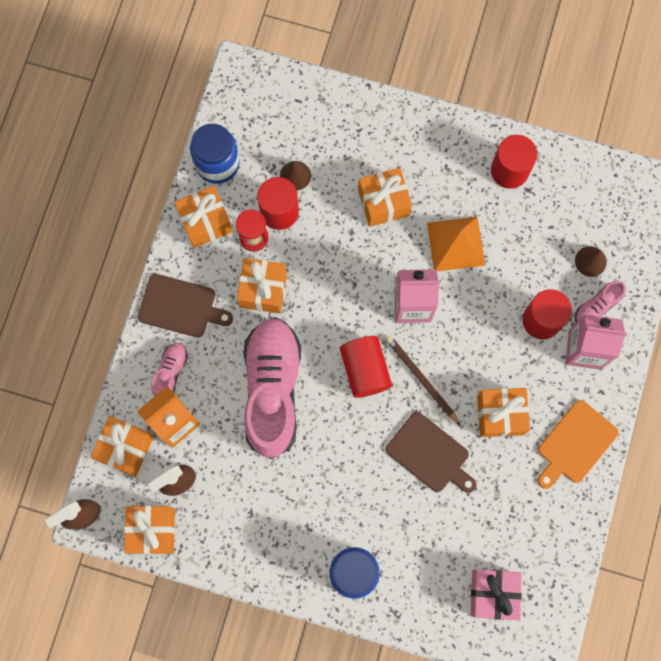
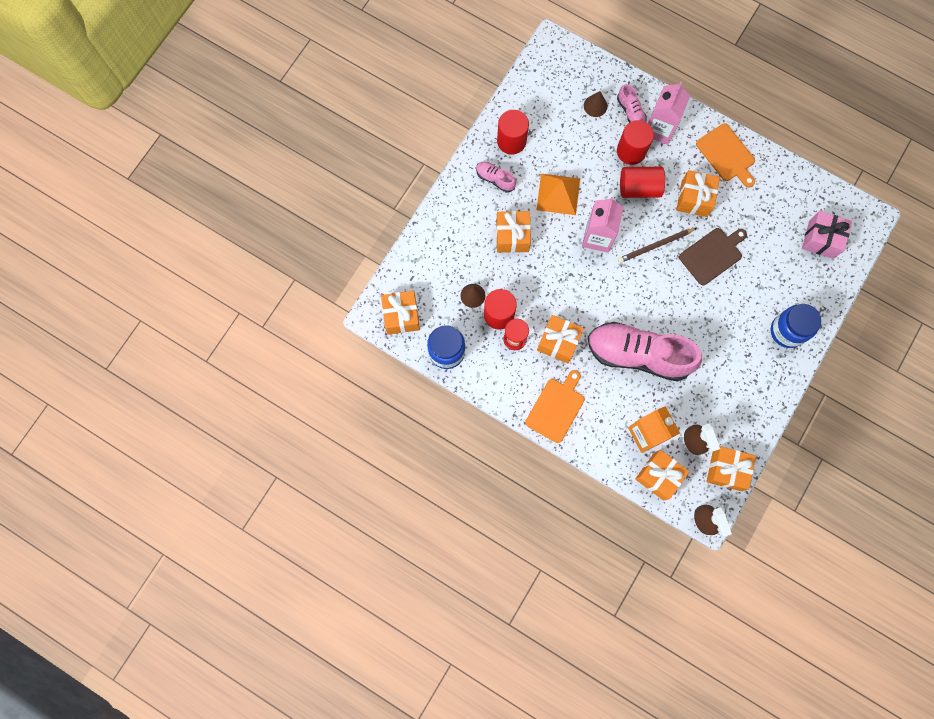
camera: 75 degrees left, 0 degrees up
(170, 372) = (606, 428): pink shoe -> pink shoe (495, 179)
(180, 306) = (556, 408): brown cutting board -> orange cutting board
(205, 222) = (492, 372): orange gift -> orange gift (401, 316)
(365, 370) = (639, 284): red cylinder -> red cylinder (639, 188)

